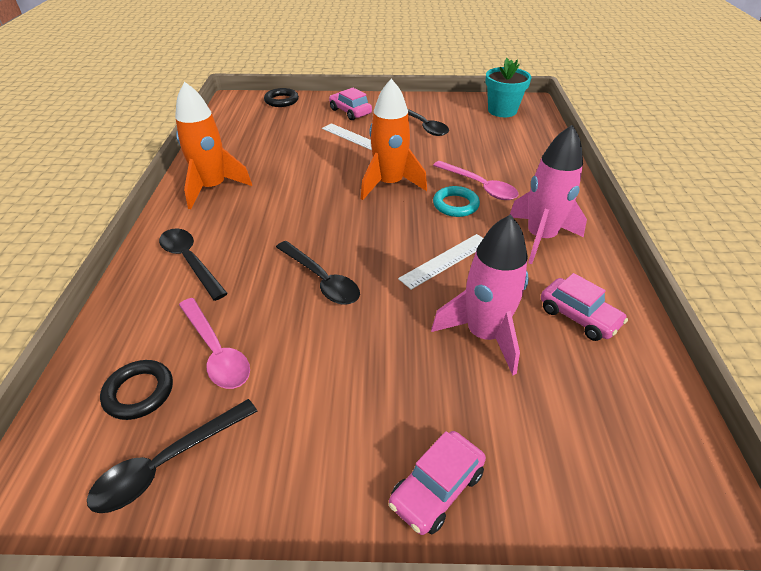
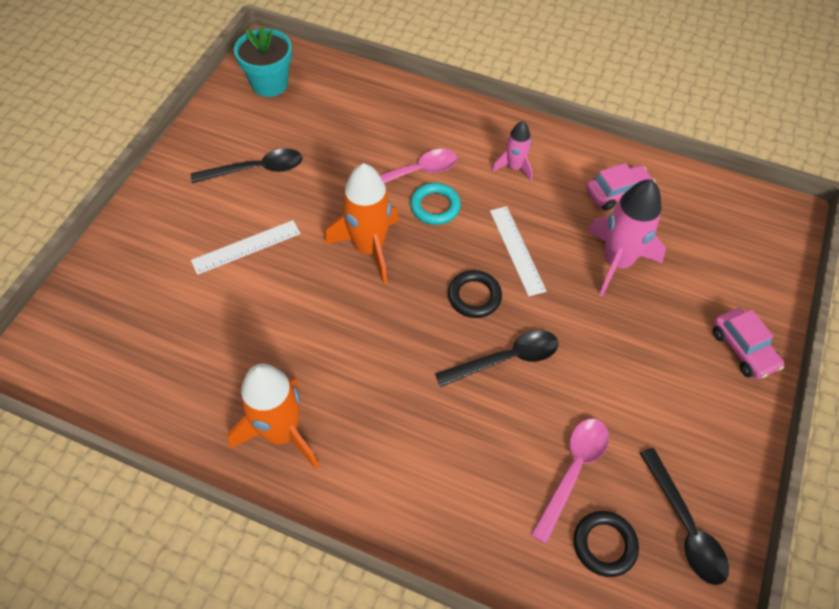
camera: 70 degrees left, 15 degrees up
(190, 261) = (426, 478): black spoon -> none
(216, 351) = (573, 471): pink spoon -> pink spoon turned 45 degrees counterclockwise
(281, 100) = (76, 300): black ring -> black ring (474, 296)
(350, 112) = (170, 229): pink car -> none
(540, 238) = (514, 167): pink rocket -> pink rocket, size x0.55

